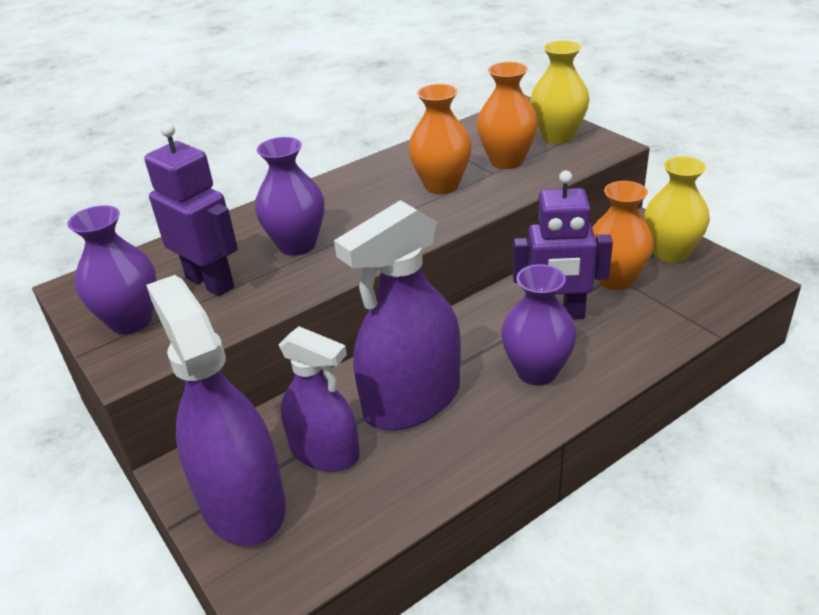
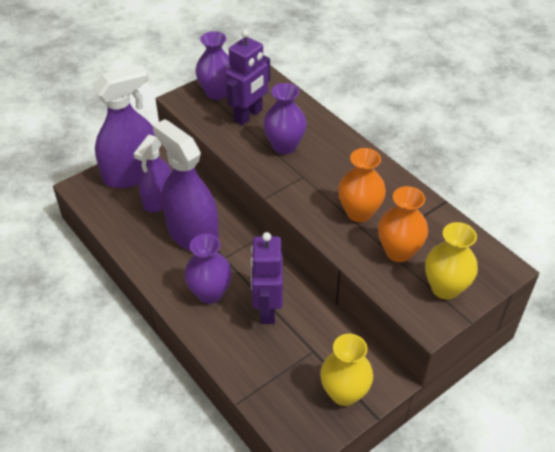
camera: 85 degrees right, 10 degrees up
(615, 280) = (308, 349): orange vase -> none

